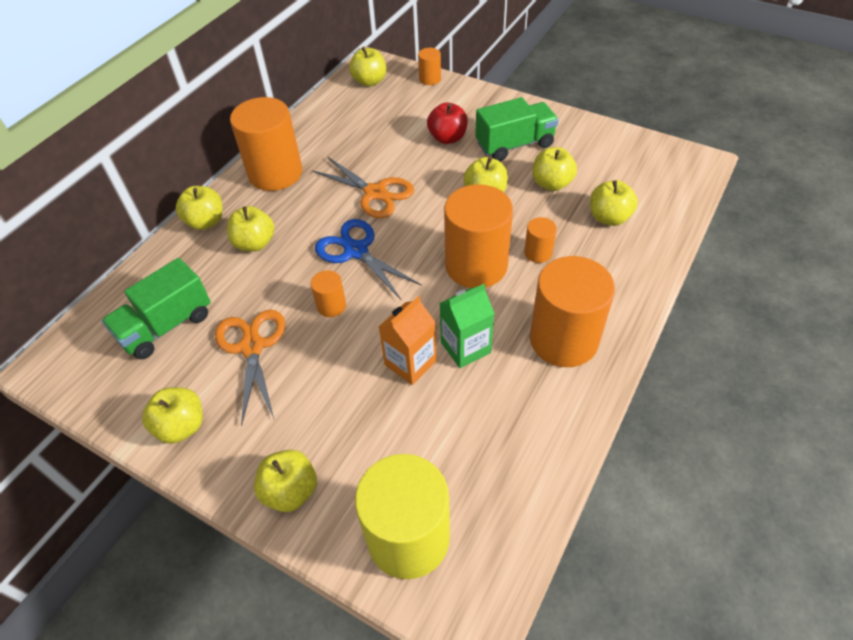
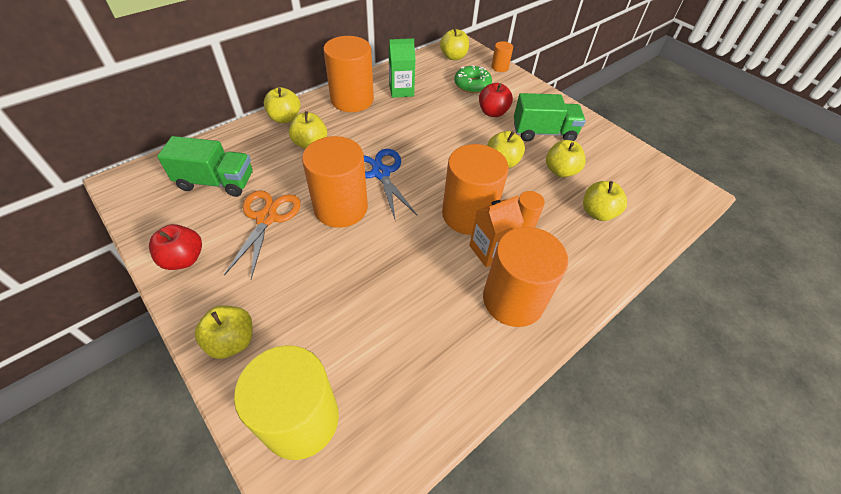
camera: 15 degrees right, 0 degrees up
(166, 326) = (216, 182): green truck -> green truck turned 150 degrees counterclockwise
(181, 426) = (184, 259): yellow apple -> red apple
(331, 306) = (341, 207): orange cylinder -> orange cylinder, size x2.20
(375, 193) = (417, 135): orange scissors -> none
(408, 111) = (472, 85): none -> green donut
(410, 363) = (378, 273): orange carton -> orange carton (490, 251)
(465, 347) = (428, 277): green carton -> green carton (401, 90)

